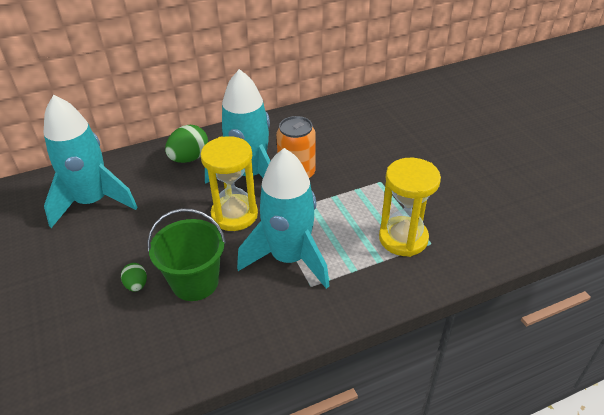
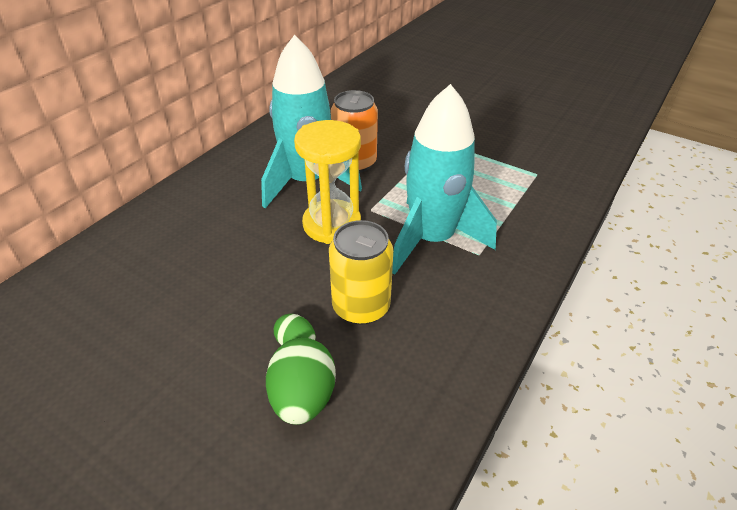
camera: 35 degrees left, 0 degrees up
(93, 202) = (138, 282): turquoise rocket -> none
(189, 158) = (218, 191): green egg -> green egg (303, 398)
(195, 282) = (361, 306): green bucket -> yellow can
(403, 238) = (511, 179): yellow hourglass -> none

